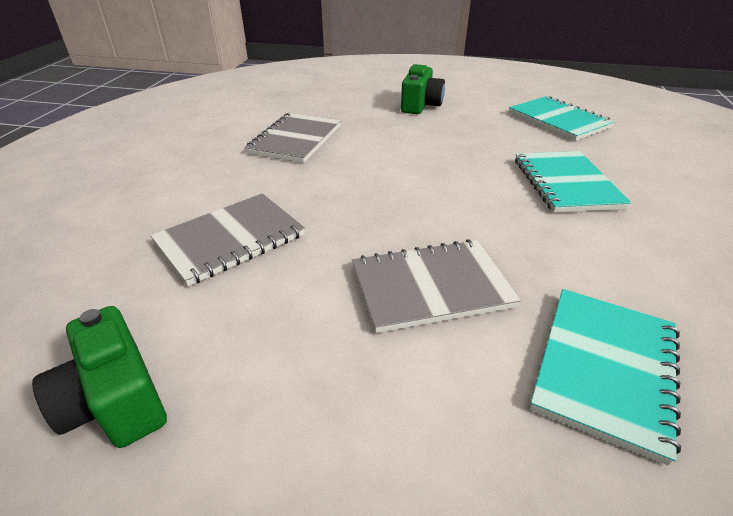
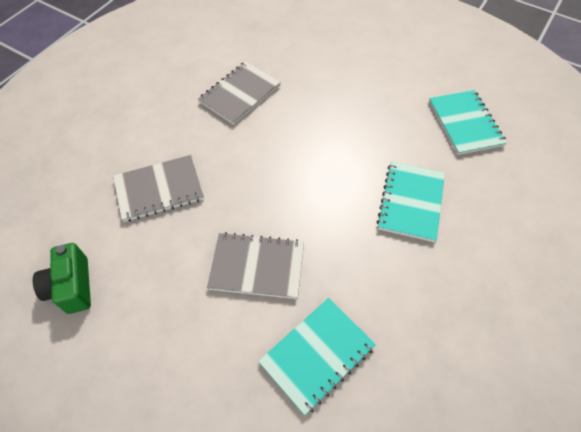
camera: 20 degrees right, 20 degrees up
(420, 105) = (360, 72): green camera -> none

